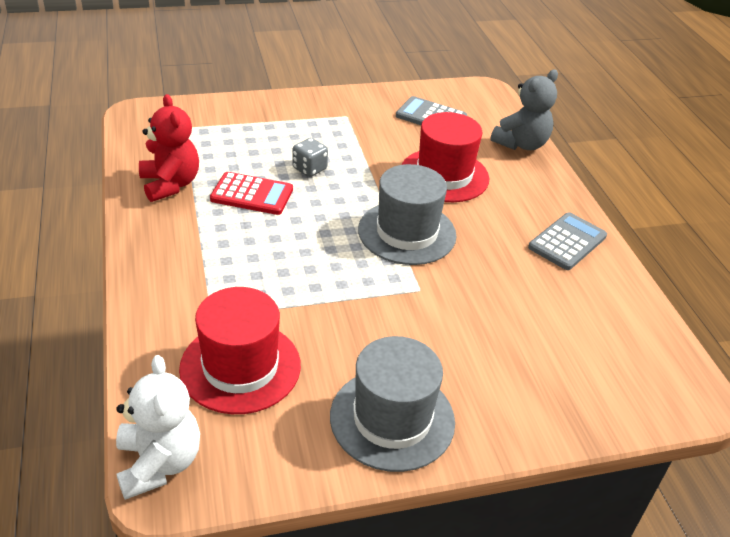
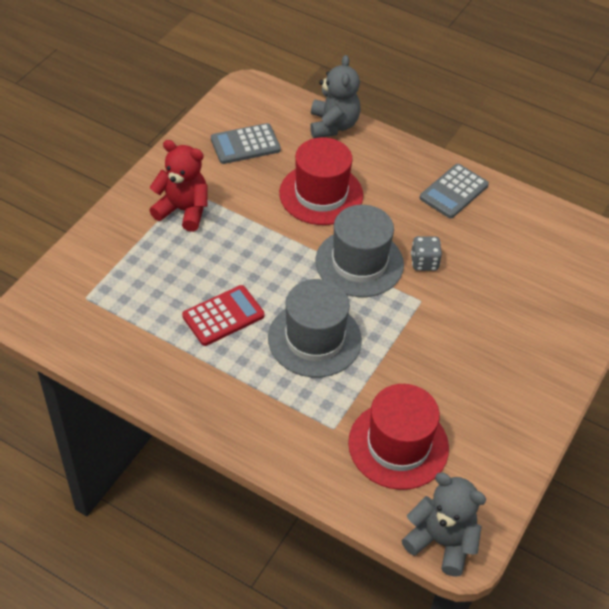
camera: 45 degrees left, 10 degrees up
(159, 463) = (441, 541): white teddy bear -> grey teddy bear
(170, 184) = (155, 356): red teddy bear -> red teddy bear (183, 210)
(309, 169) = (229, 261): grey dice -> grey dice (424, 262)
(392, 419) = (513, 400): grey hat -> grey hat (314, 339)
(567, 242) = (453, 192): grey calculator -> grey calculator turned 135 degrees counterclockwise

